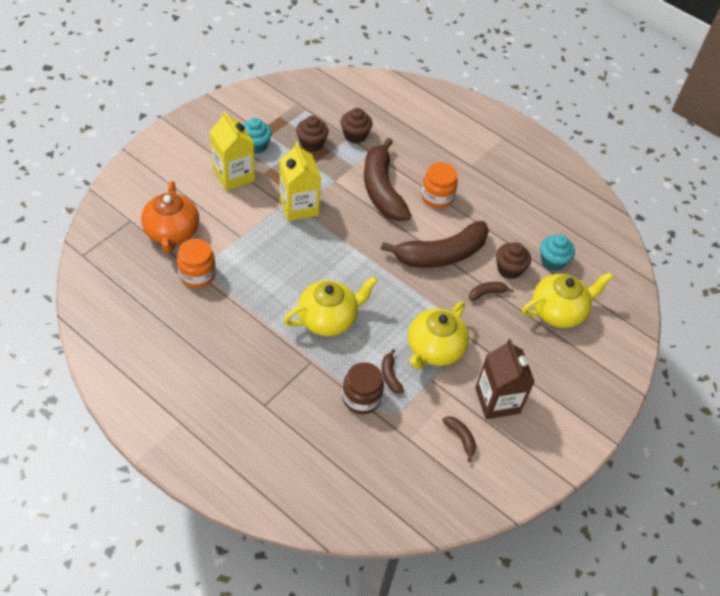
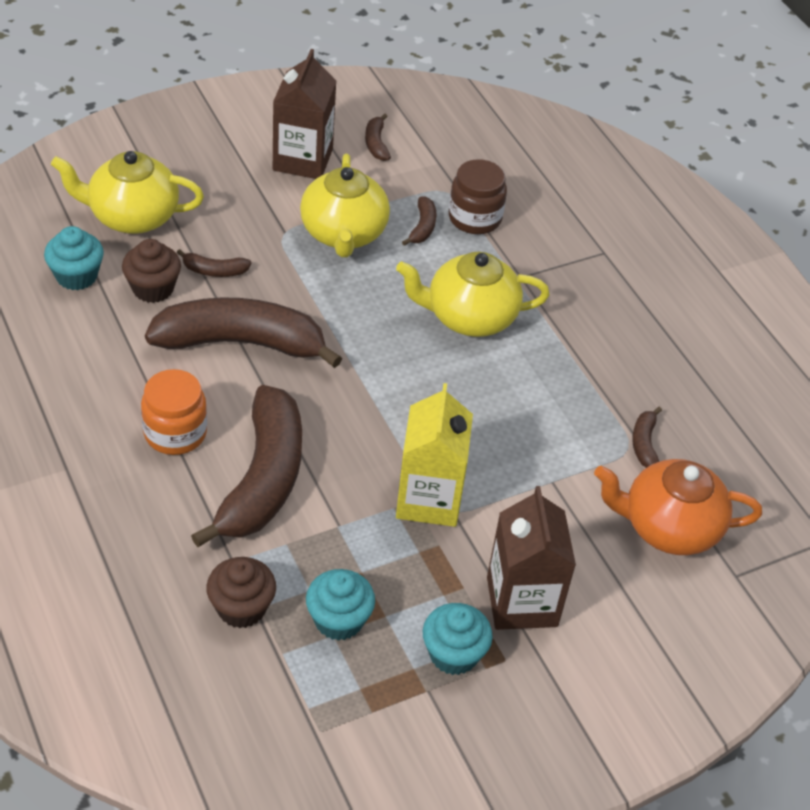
camera: 155 degrees left, 5 degrees down
(172, 233) = (668, 527): orange teapot -> orange teapot turned 105 degrees counterclockwise
(197, 274) = (644, 444): orange jar -> brown banana
(234, 175) = (522, 601): yellow carton -> brown carton
(311, 143) = (339, 620): brown cupcake -> turquoise cupcake
(434, 349) = (343, 234): yellow teapot -> yellow teapot turned 120 degrees clockwise

